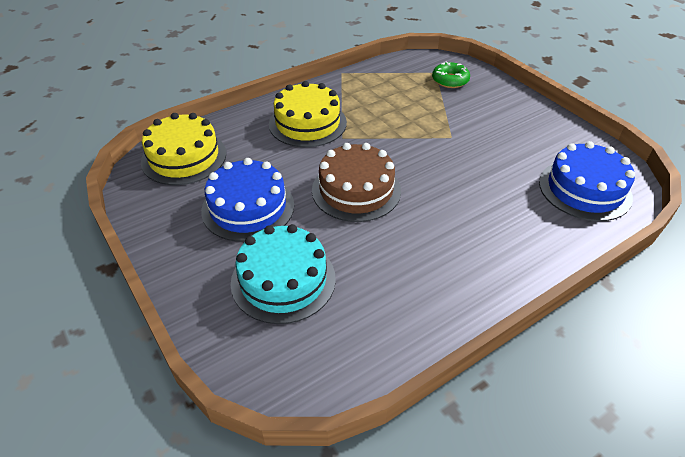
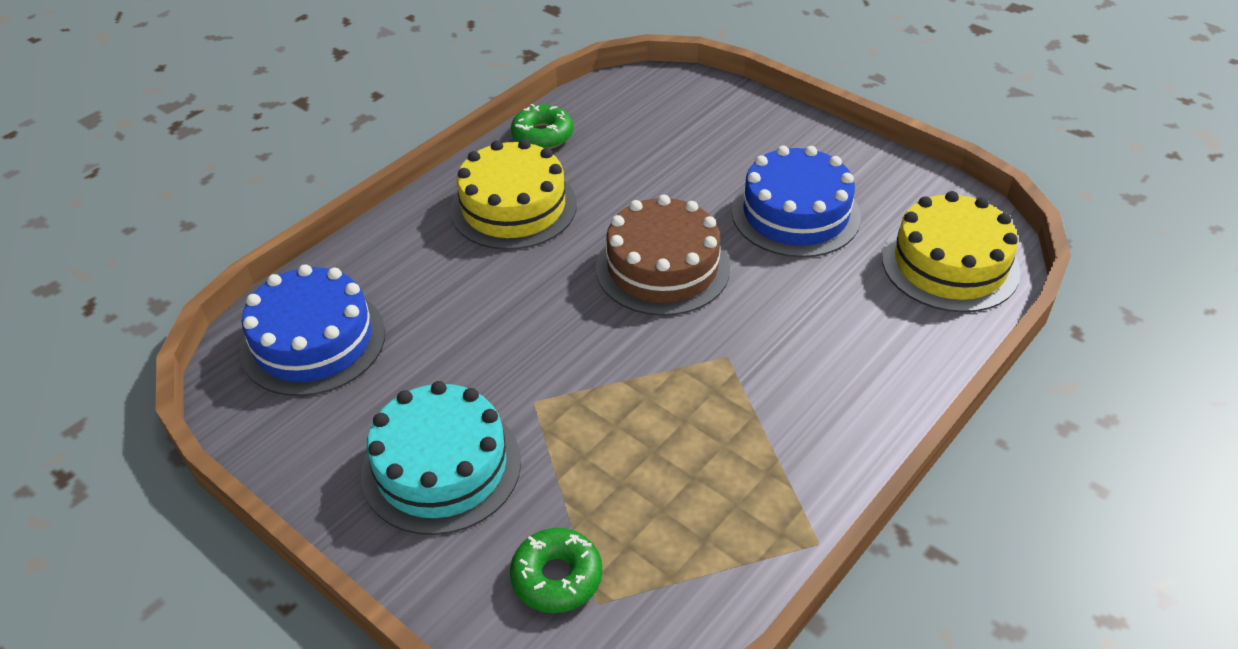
camera: 165 degrees right, 0 degrees up
(283, 280) = (698, 150): turquoise cake -> turquoise cake (441, 467)
(307, 123) = (805, 374): yellow cake -> yellow cake (513, 207)
(414, 332) = (542, 135): none -> green donut

